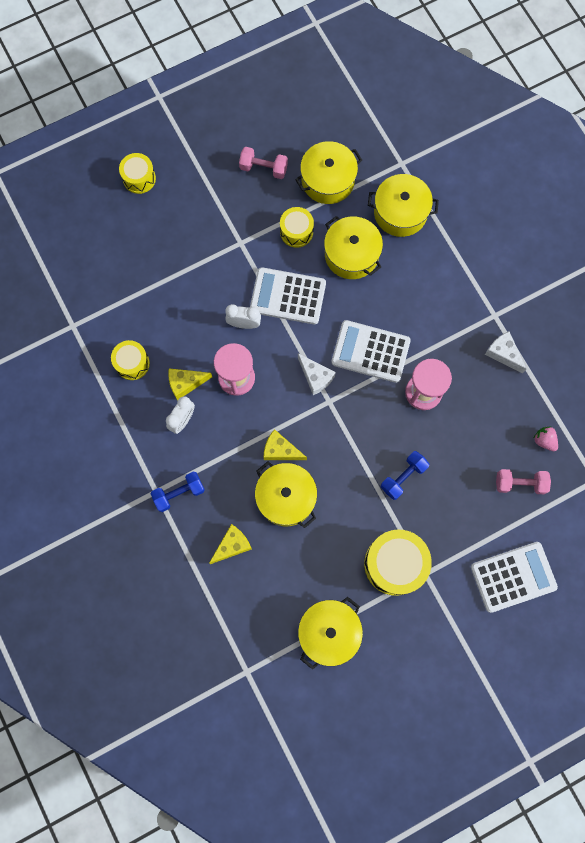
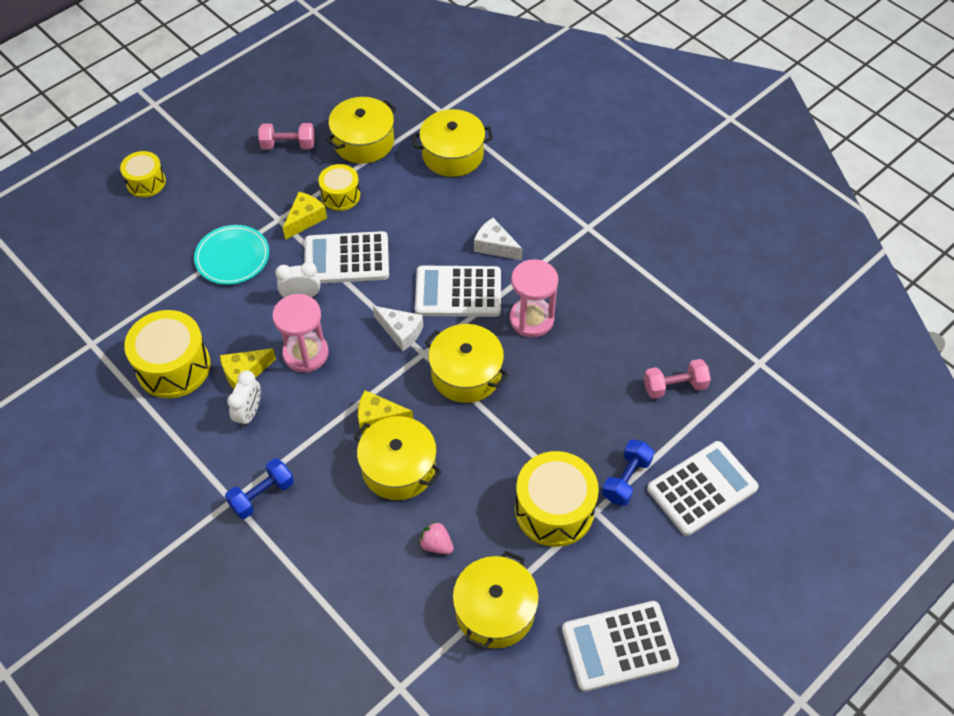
camera: 15 degrees left, 20 degrees down
(132, 363) = (173, 367): yellow drum -> yellow drum, size x1.70
(196, 271) = (232, 257): none -> turquoise plate
(232, 545) = (344, 538): yellow cheese -> yellow cheese (305, 219)
(351, 254) = (409, 204): yellow pot -> yellow pot (466, 374)
(403, 477) = (535, 412): blue dumbbell -> blue dumbbell (626, 479)
(411, 684) = (619, 646): none -> white calculator
(503, 353) = (610, 261): white cheese -> white cheese (495, 246)
(544, 440) = (686, 336): pink strawberry -> pink strawberry (436, 544)

